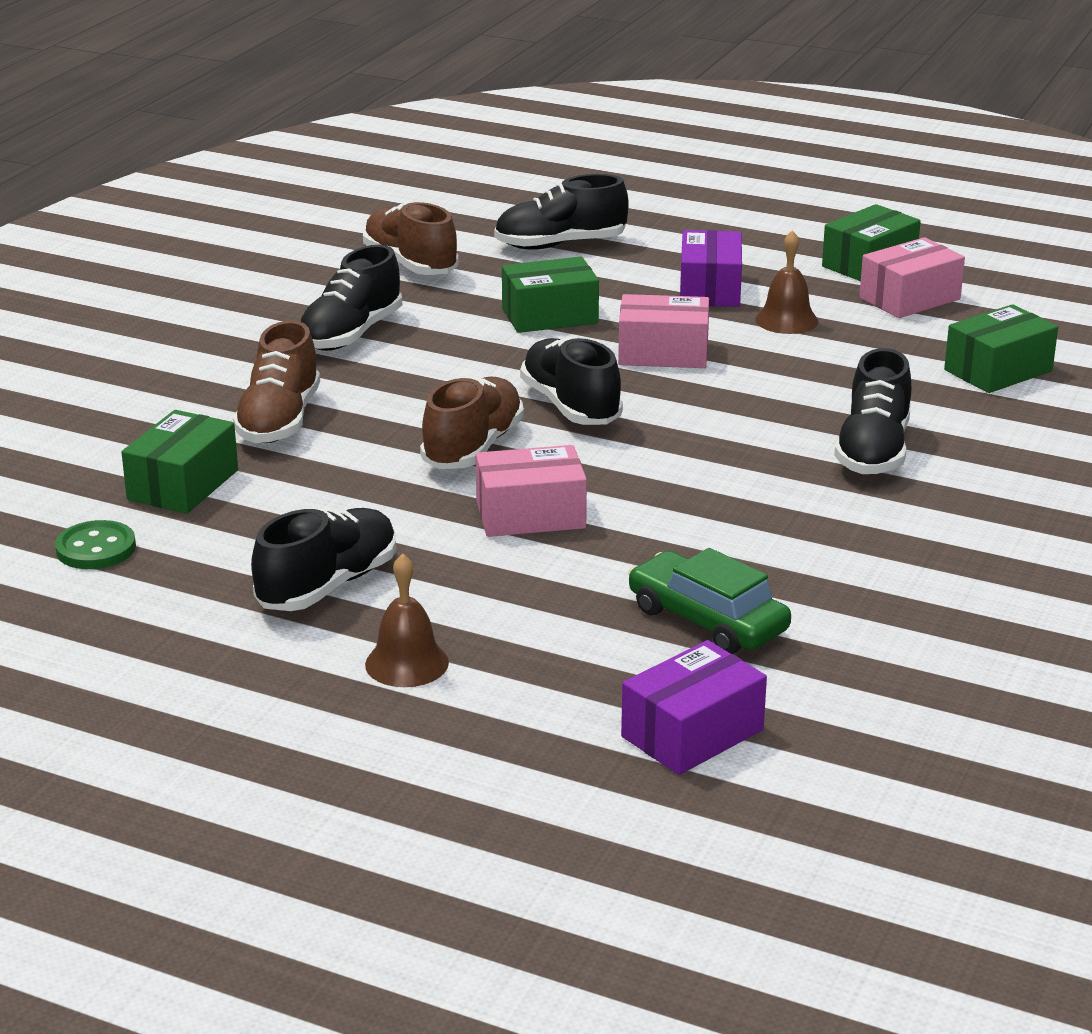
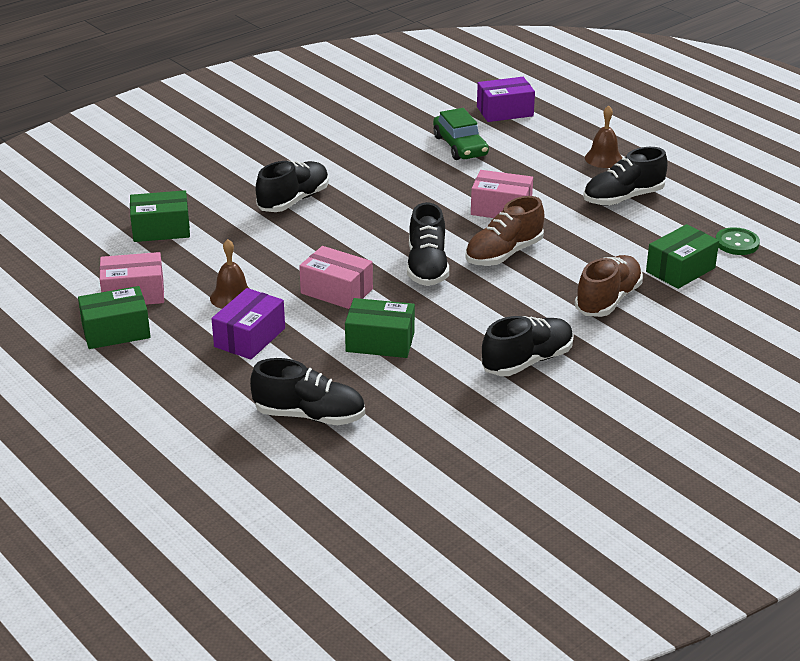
camera: 155 degrees left, 5 degrees up
(410, 264) = (441, 426): brown shoe -> none

